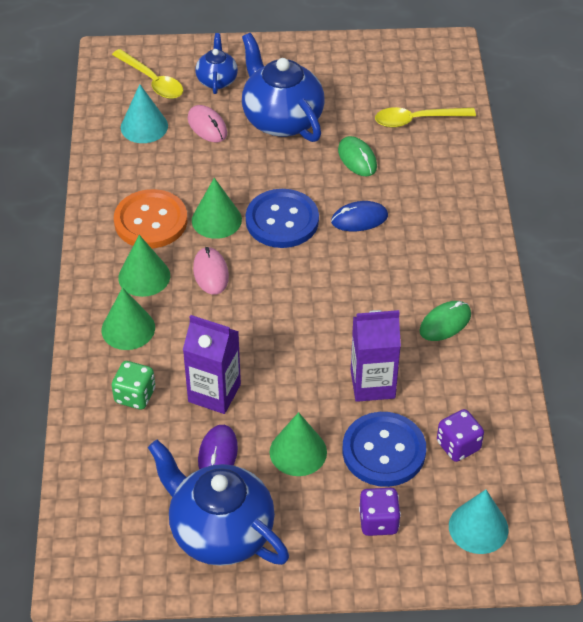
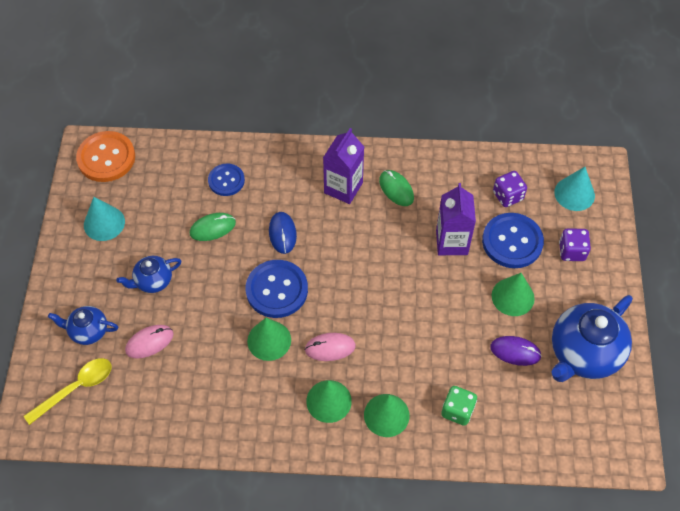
camera: 85 degrees left, 10 degrees up
(144, 126) = (139, 397): turquoise cone -> turquoise cone (104, 223)
(151, 221) = (263, 394): orange button -> orange button (106, 158)
(214, 393) = (456, 351): purple carton -> purple carton (343, 188)
(281, 119) = (153, 281): blue teapot -> blue teapot, size x0.53
(417, 120) = (174, 180): yellow spoon -> none
(425, 163) = (226, 180): none -> blue button

